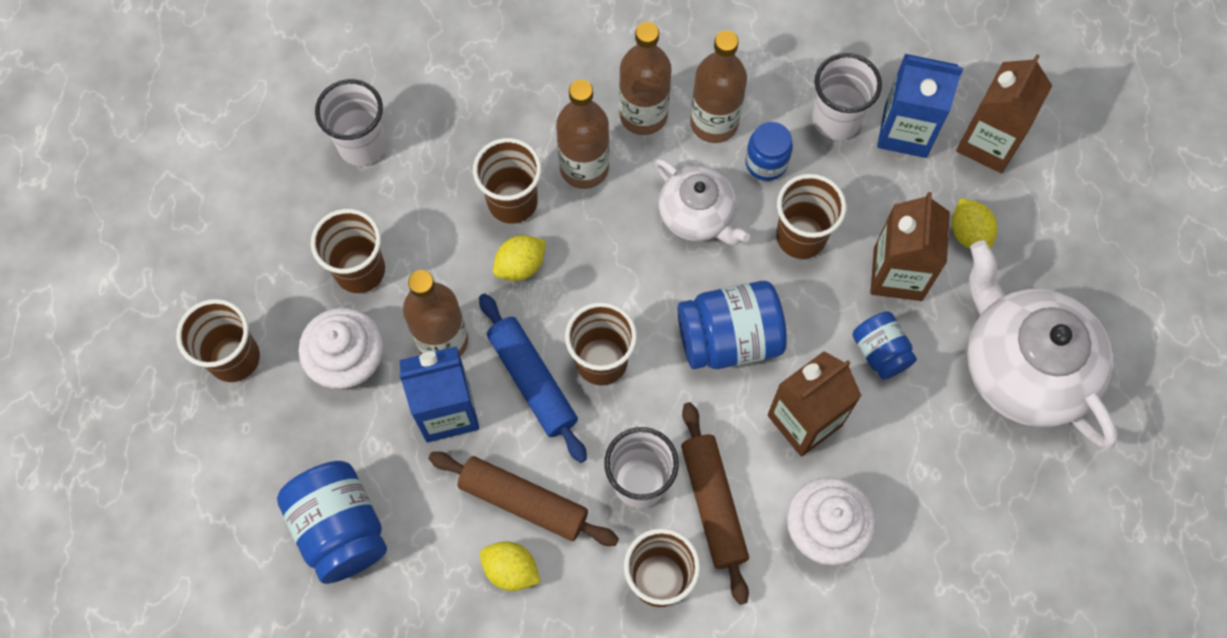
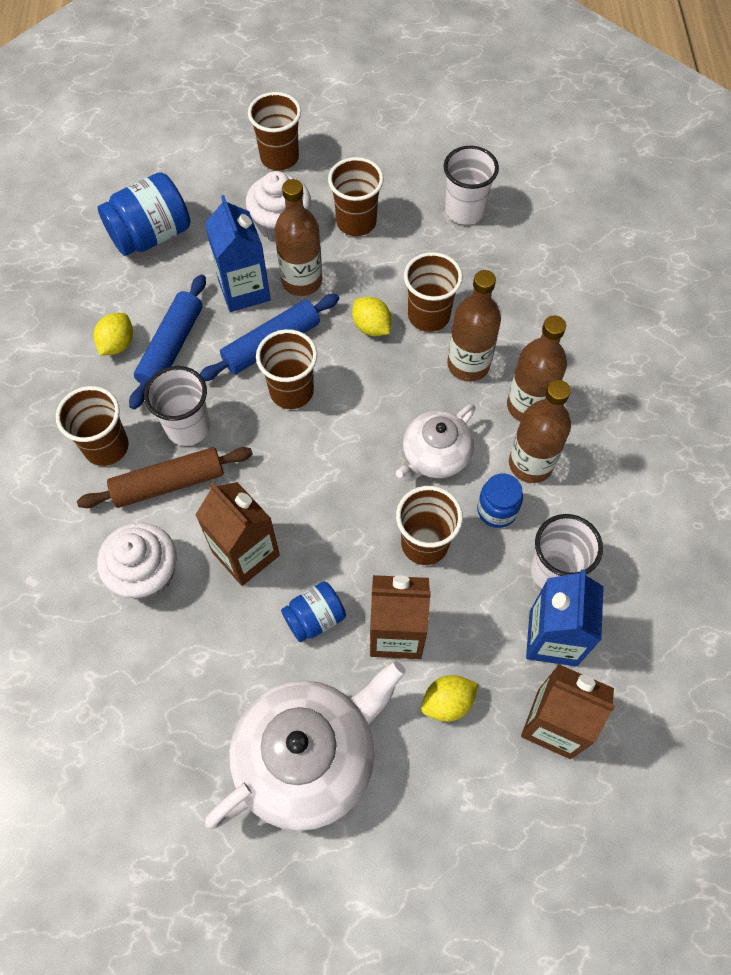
camera: 85 degrees right, 5 degrees down
(523, 502) = (171, 347): brown rolling pin -> blue rolling pin
(729, 339) = (318, 488): blue jar -> none

